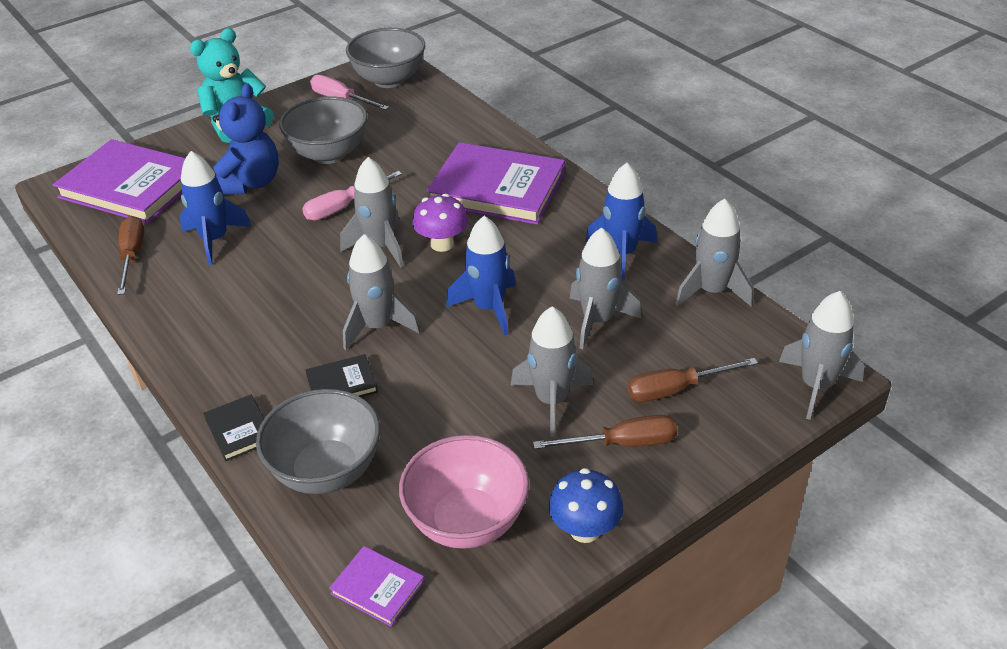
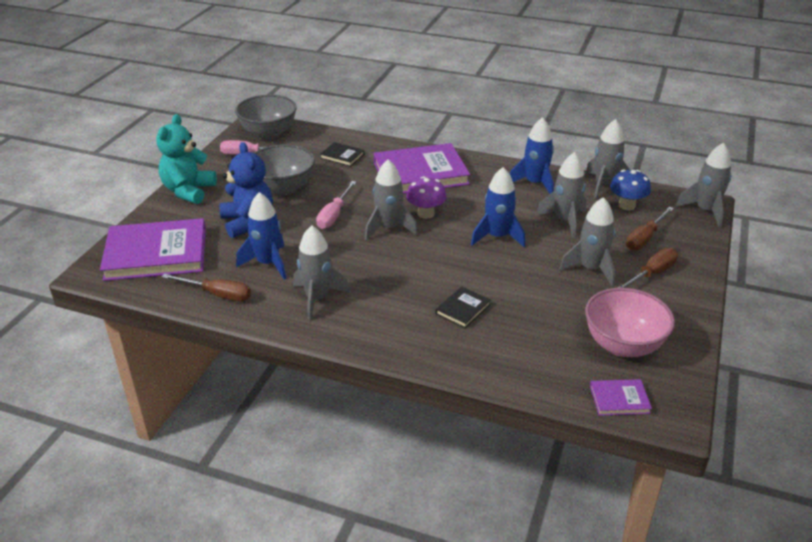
camera: 35 degrees left, 5 degrees down
(132, 256) = (217, 294): brown screwdriver -> brown screwdriver turned 150 degrees clockwise
(239, 430) = (432, 360): black book -> black book (342, 156)
(326, 471) = (514, 357): grey bowl -> none
(377, 326) = (444, 271): grey rocket -> grey rocket (317, 298)
(585, 530) = (684, 321): blue mushroom -> blue mushroom (626, 205)

